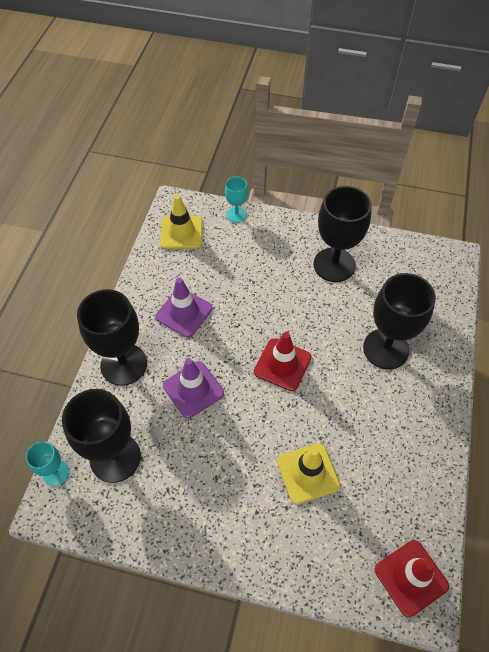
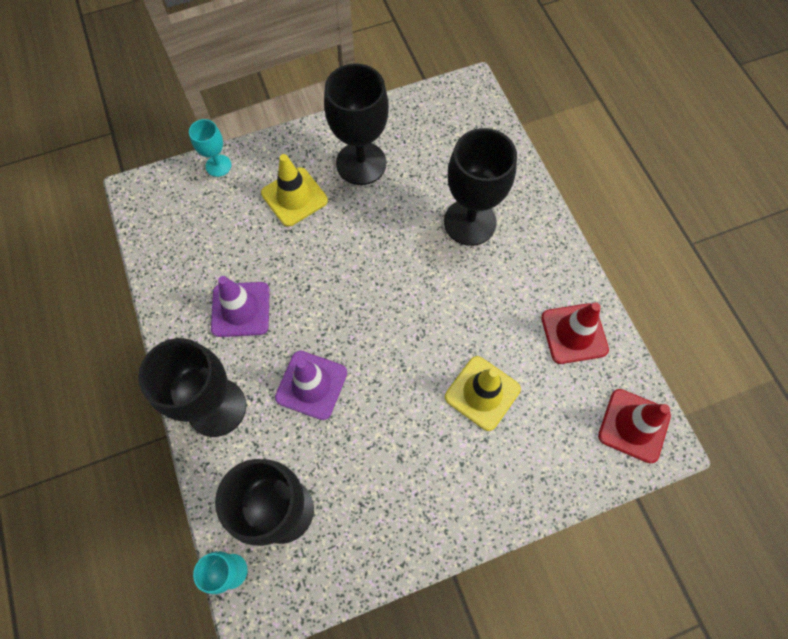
camera: 35 degrees left, 10 degrees up
(181, 232) = (171, 221): yellow traffic cone -> yellow traffic cone (294, 197)
(282, 364) = (383, 300): red traffic cone -> red traffic cone (574, 333)

